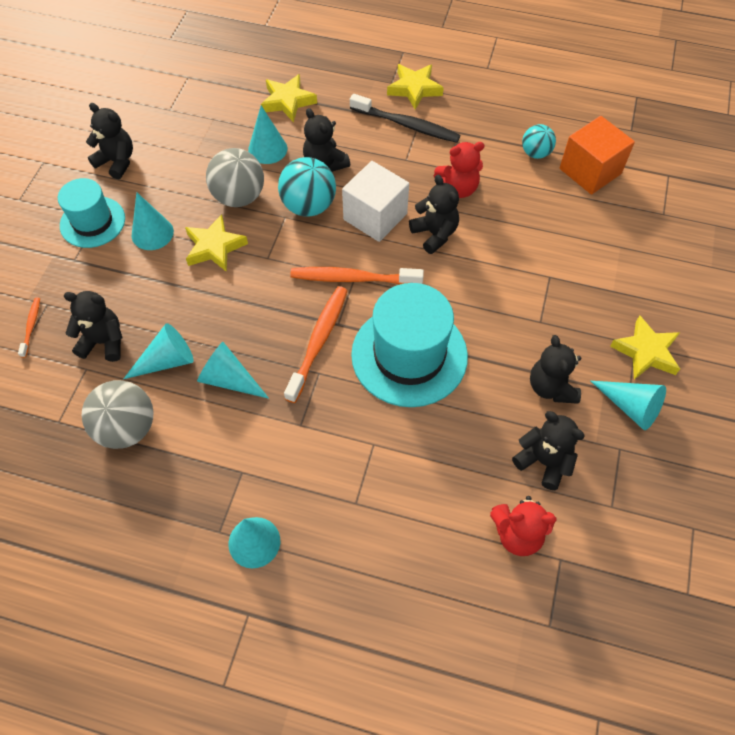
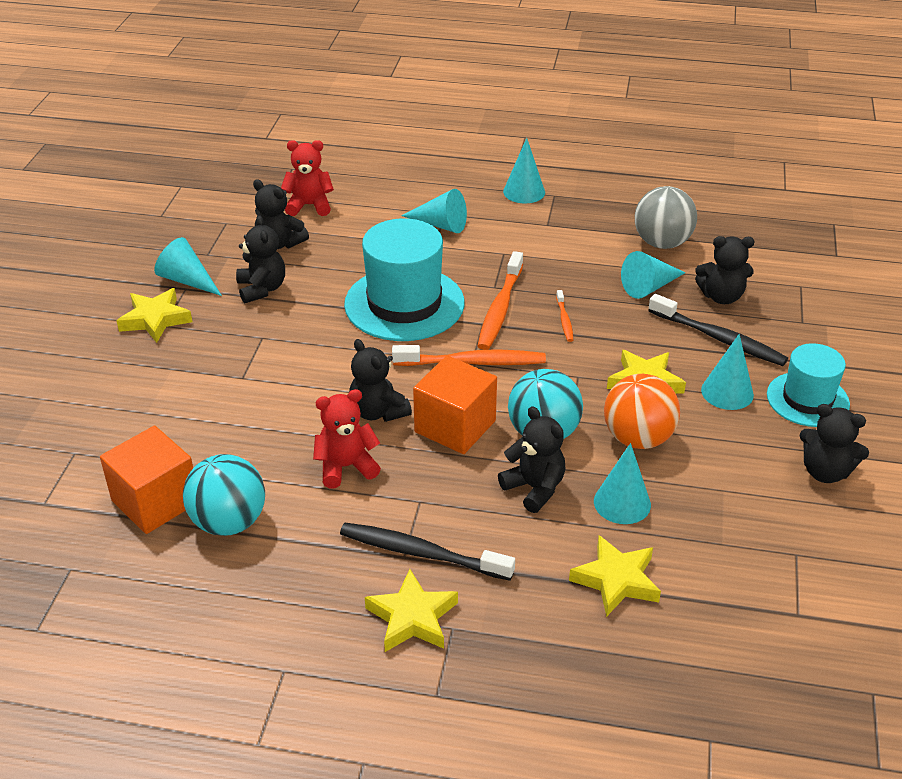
camera: 175 degrees right, 20 degrees down
(31, 326) = (804, 304): orange toothbrush -> orange toothbrush (564, 320)
(131, 290) = (719, 338): none -> black toothbrush
(229, 379) = (581, 278): turquoise cone -> turquoise cone (440, 224)
(239, 197) = (637, 438): grey ball -> orange ball
(375, 217) = (455, 426): white cube -> orange cube
(535, 153) = (229, 522): turquoise ball -> turquoise ball, size x1.66

